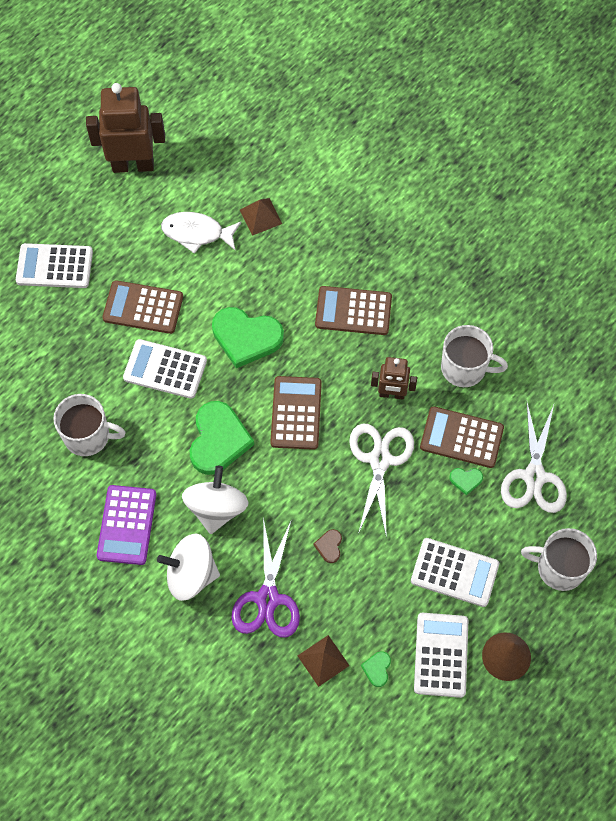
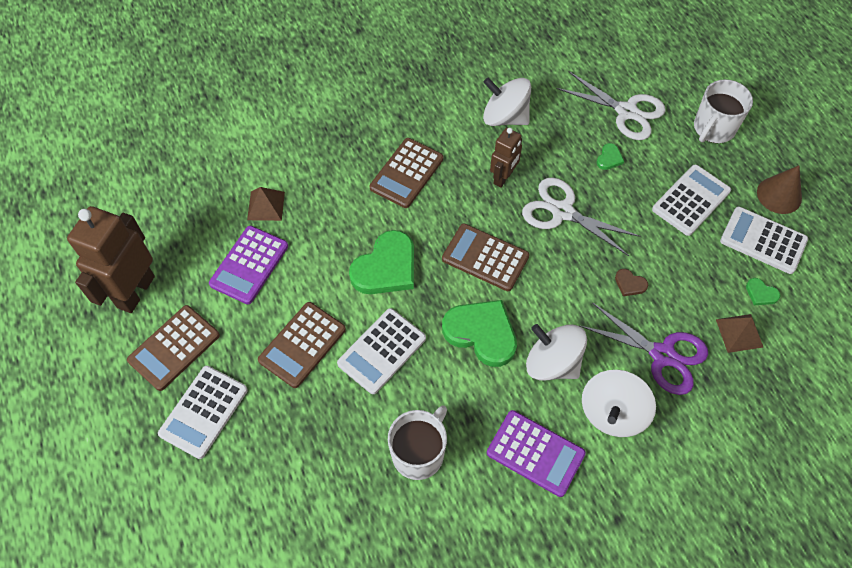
camera: 65 degrees left, 5 degrees down
(197, 233) = (249, 265): white fish -> purple calculator
(461, 438) = (568, 145): brown calculator -> brown calculator (174, 348)
(464, 368) = (505, 117): white mug -> white spinning top

